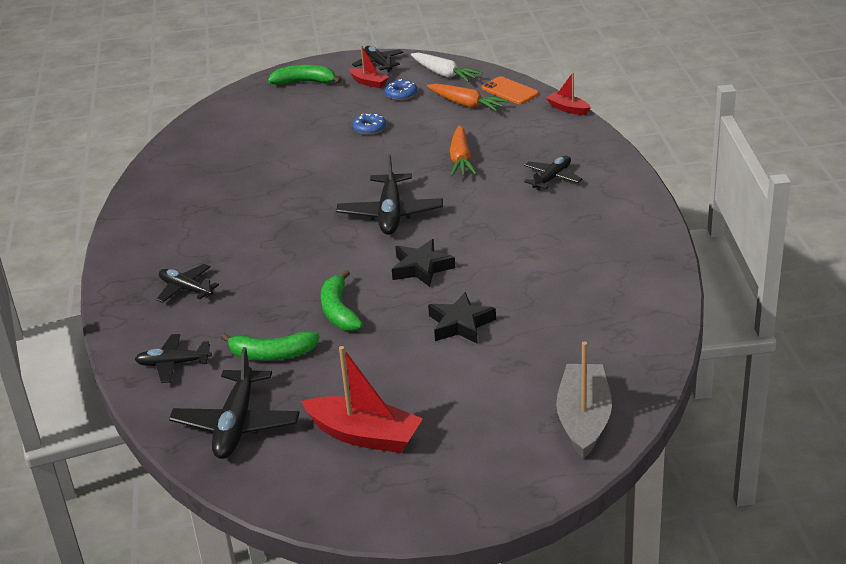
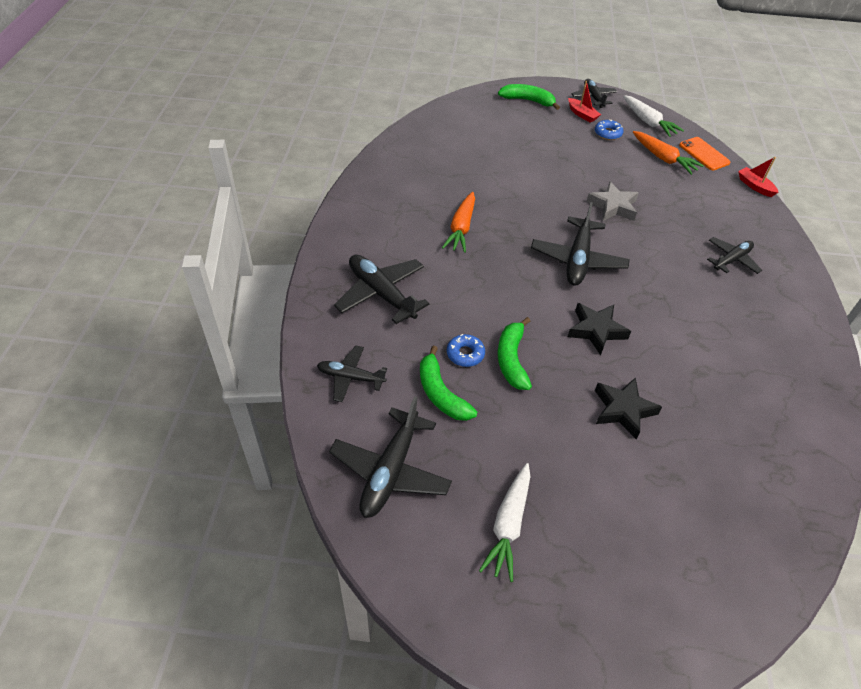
camera: 10 degrees right, 15 degrees up
(185, 289) = (381, 293): black plane -> black plane, size x1.61
(272, 354) = (441, 393): green banana -> green banana turned 45 degrees clockwise
(364, 435) = (508, 525): red boat -> white carrot
(369, 128) = (574, 162): blue donut -> blue donut (465, 354)
(419, 159) = (613, 206): none -> grey star
(461, 159) = (650, 216): orange carrot -> orange carrot (461, 228)
(583, 419) = (731, 576): grey boat -> none

